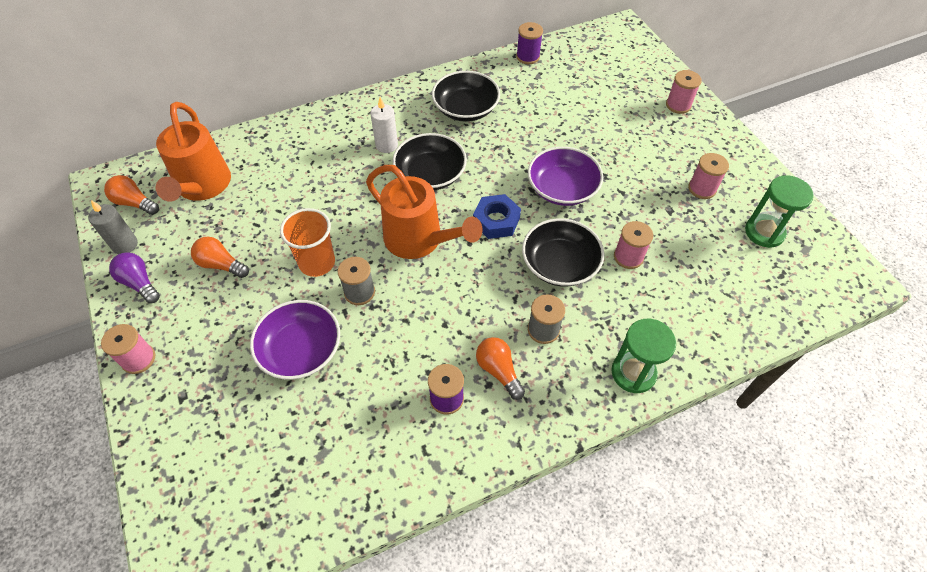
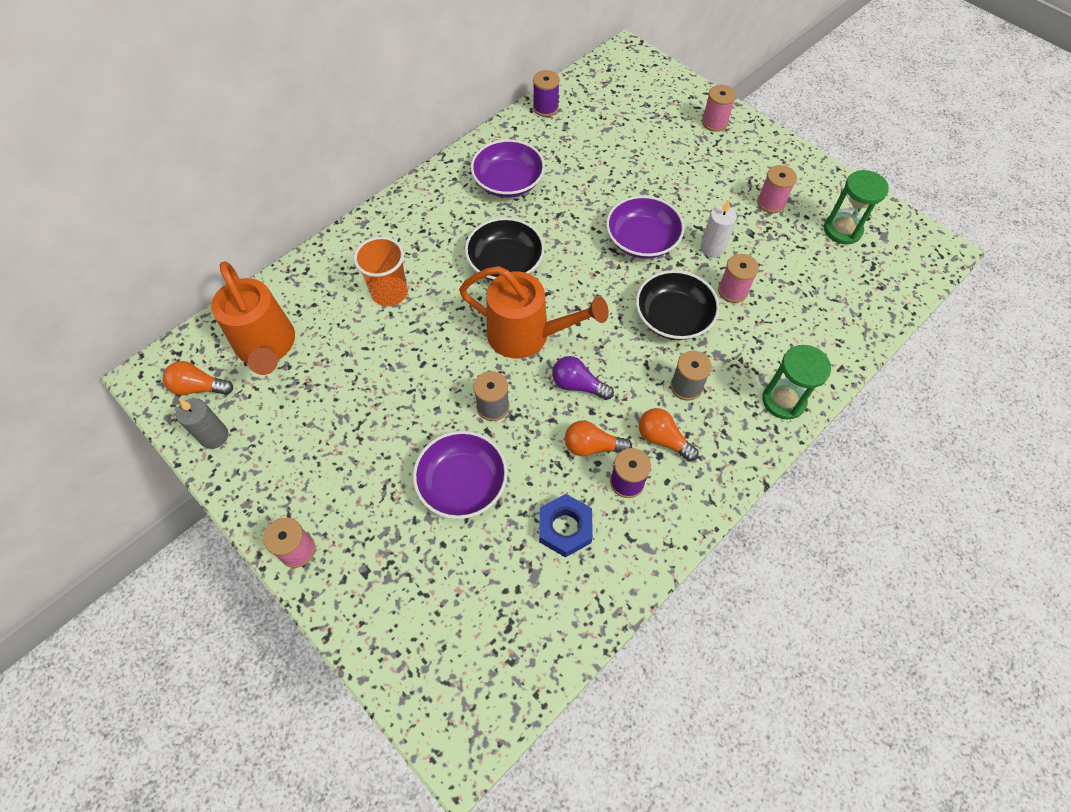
camera: 20 degrees left, 5 degrees up
(139, 283) = (254, 471): purple light bulb -> purple light bulb (578, 385)
(221, 265) = (333, 424): orange light bulb -> orange light bulb (592, 446)
(317, 262) = (434, 390): orange cup -> orange cup (389, 292)
(386, 145) = (445, 244): white candle -> white candle (712, 248)
(465, 109) = (508, 182): black bowl -> purple bowl
(496, 221) = (593, 292): blue nut -> blue nut (565, 528)

